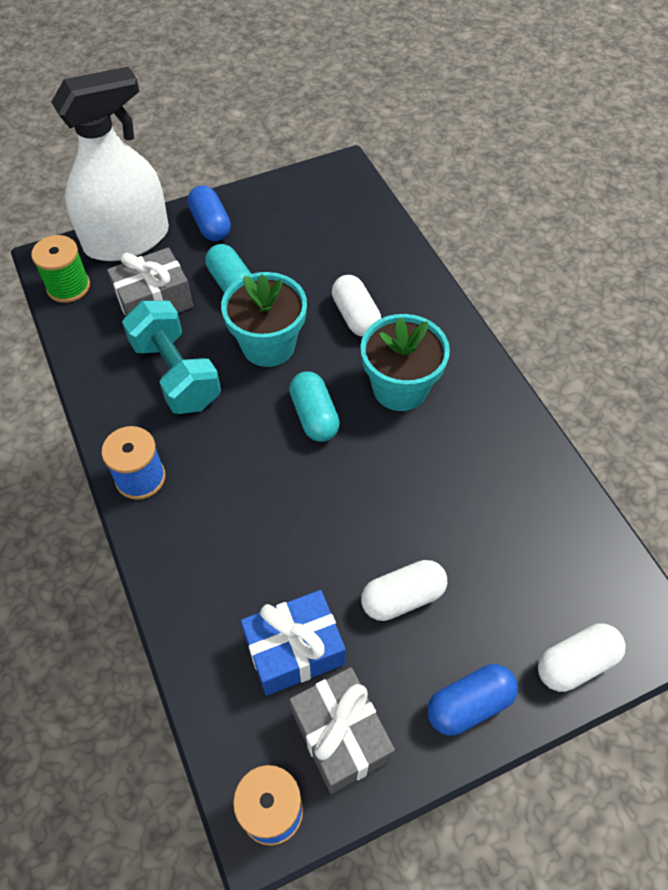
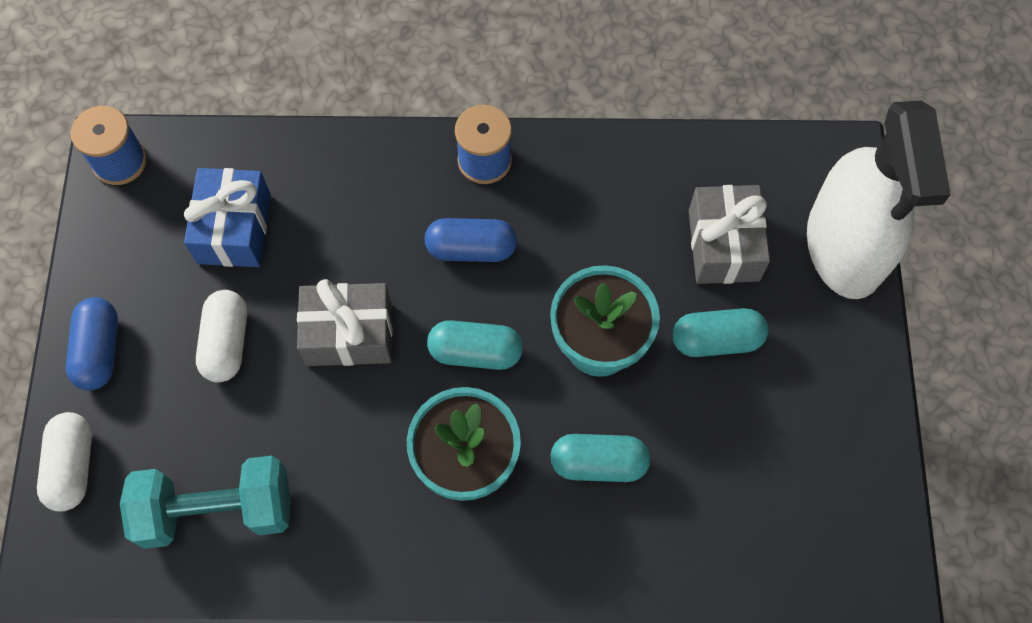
camera: 115 degrees right, 10 degrees up
(68, 287) = (787, 163): green spool -> none
(176, 373) = (603, 234): turquoise dumbbell -> turquoise dumbbell (217, 510)
(211, 225) = (835, 353): blue capsule -> blue capsule (471, 249)
(340, 736) = (141, 235): grey gift -> grey gift (349, 334)
(355, 316) = (598, 463): white capsule -> turquoise capsule

